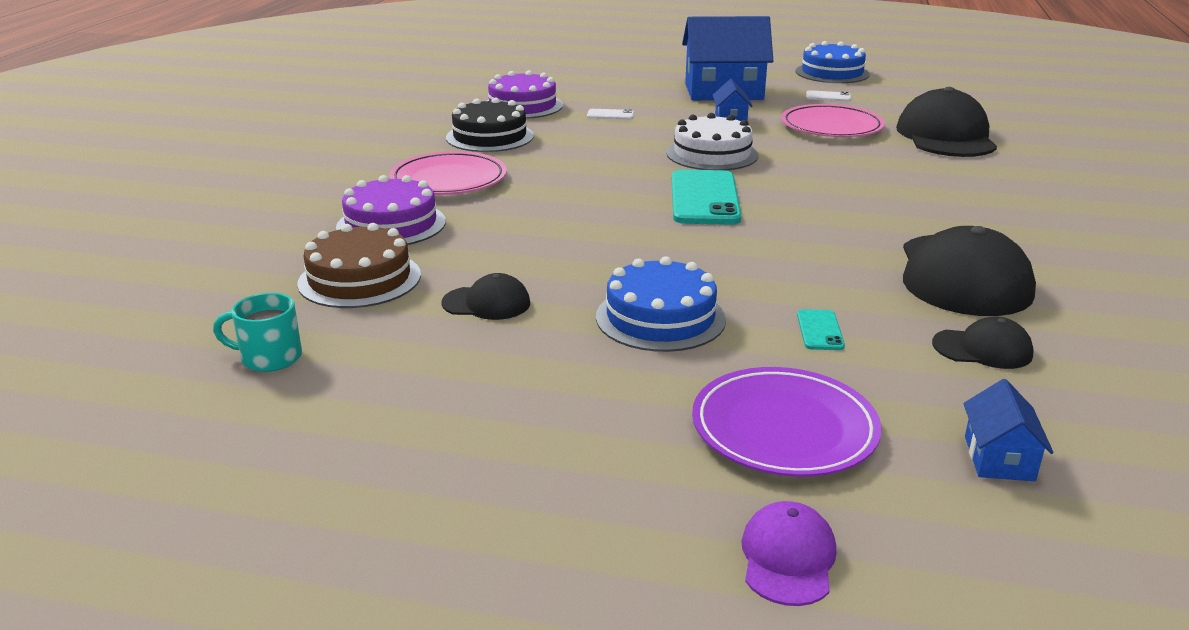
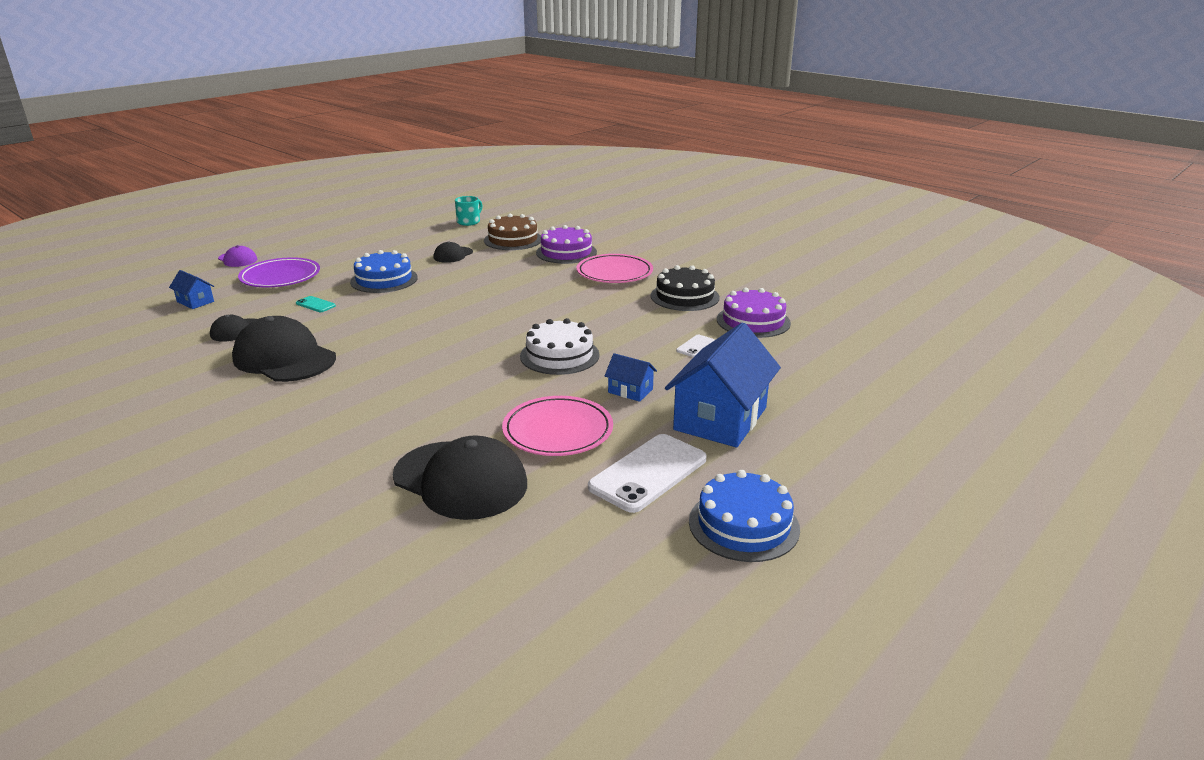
camera: 120 degrees right, 0 degrees up
(704, 198) = (488, 328): turquoise phone -> none
(828, 97) = (648, 473): white phone -> white phone, size x2.20

